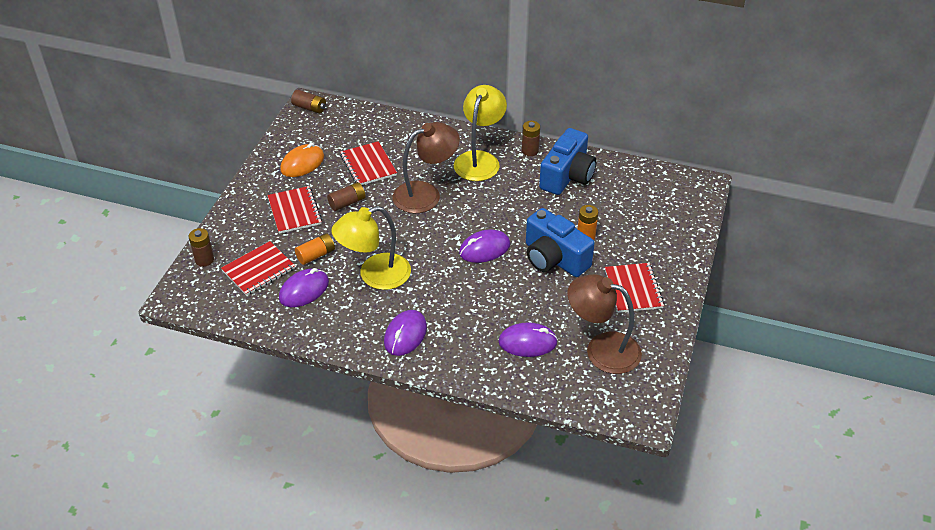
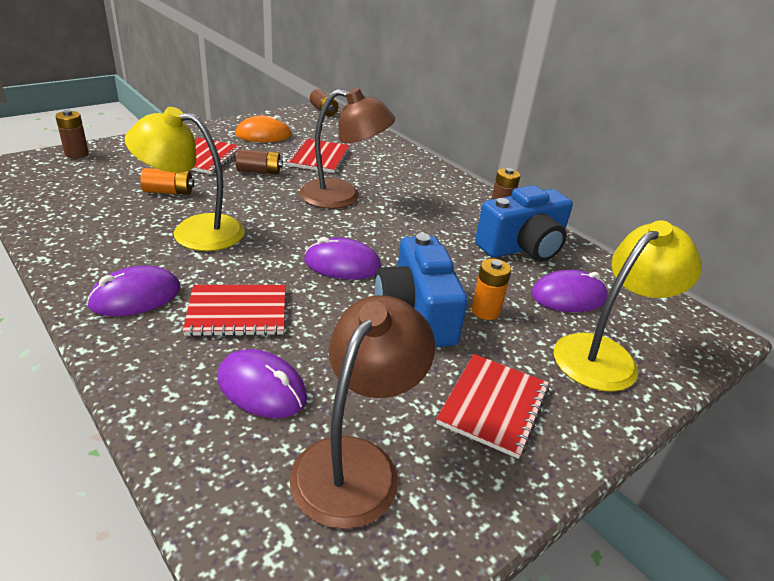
camera: 30 degrees right, 10 degrees down
(258, 270) = (103, 179): red notebook -> red notebook (237, 312)
(304, 290) = (111, 210): purple mouse -> purple mouse (568, 296)
(479, 159) = (434, 196): yellow lamp -> yellow lamp (605, 355)
(602, 349) = (356, 462): brown lamp -> brown lamp turned 60 degrees clockwise

